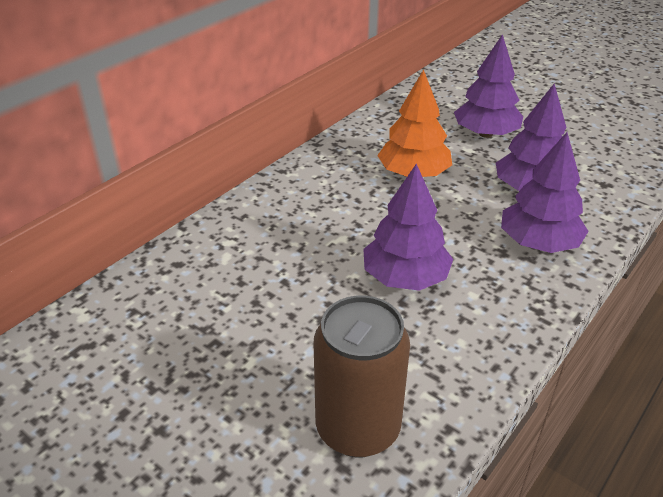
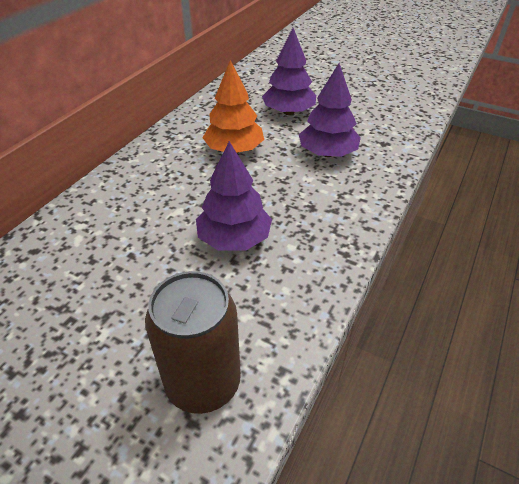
camera: 10 degrees left, 5 degrees up
(538, 243) = (339, 196): purple tree -> none

